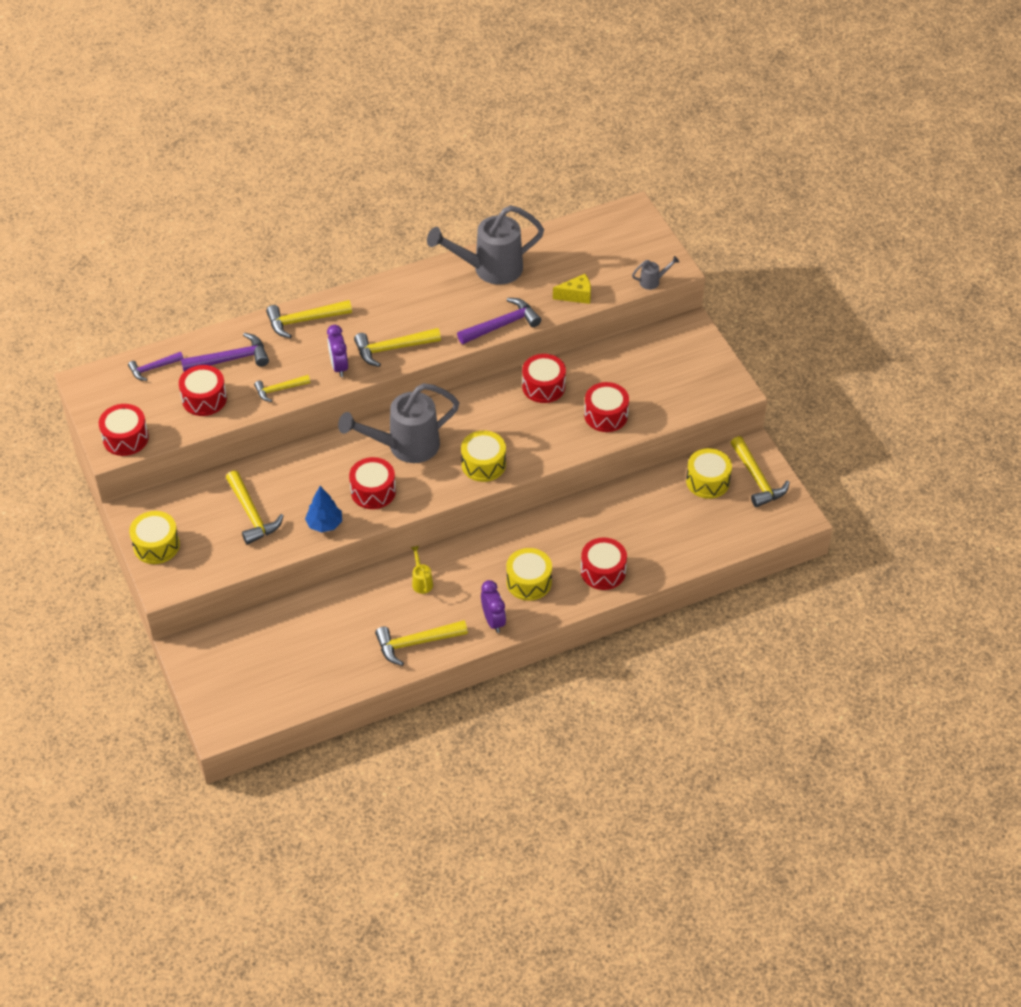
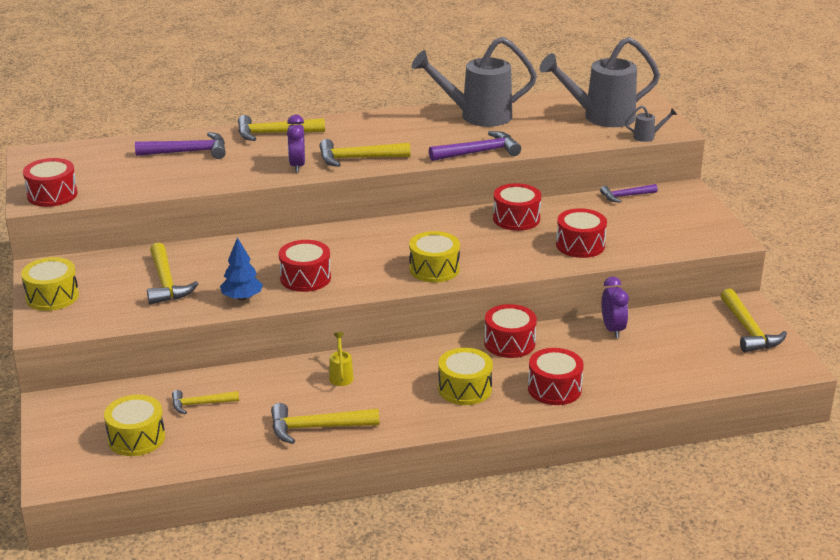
camera: 10 degrees right, 20 degrees down
(153, 368) = (107, 151): purple hammer -> purple hammer (625, 196)
(204, 399) = (147, 175): red drum -> red drum (509, 343)
(279, 390) = (228, 176): yellow hammer -> yellow hammer (200, 404)
(404, 447) = (352, 248): grey watering can -> grey watering can (600, 117)
(493, 621) = (414, 418): purple clock -> purple clock (612, 329)
(576, 295) = (563, 139): yellow cheese -> none
(707, 481) = (690, 326): yellow drum -> yellow drum (136, 438)

